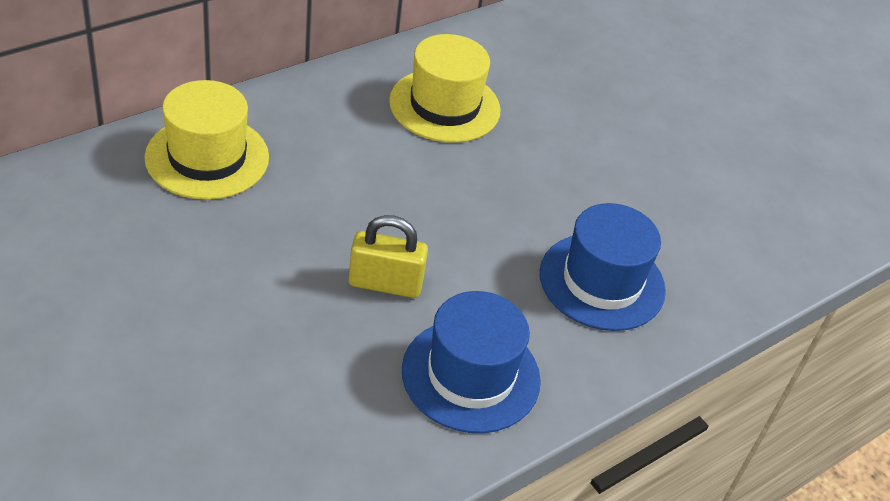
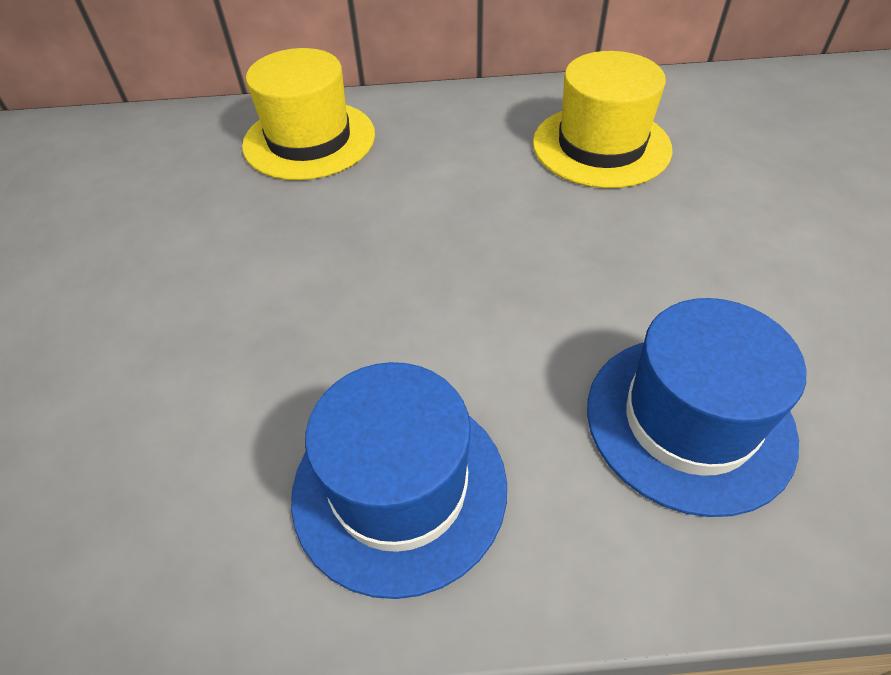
camera: 40 degrees right, 5 degrees up
(385, 284) = (383, 321): yellow padlock -> none

